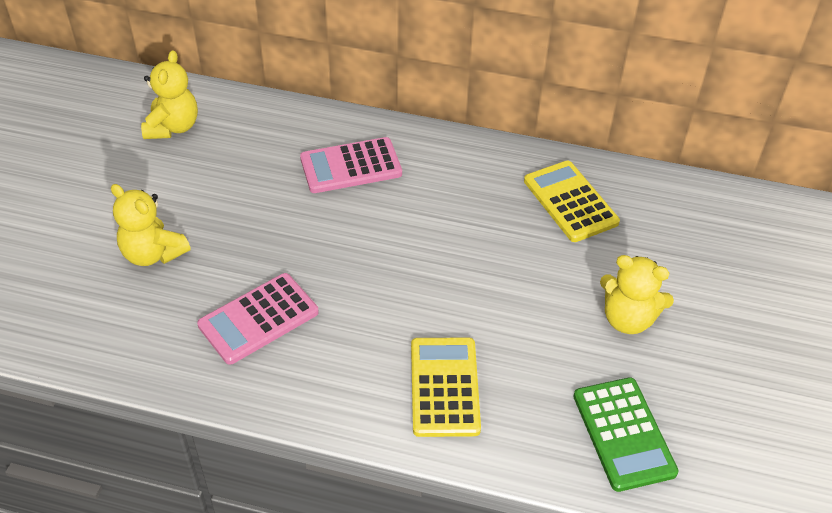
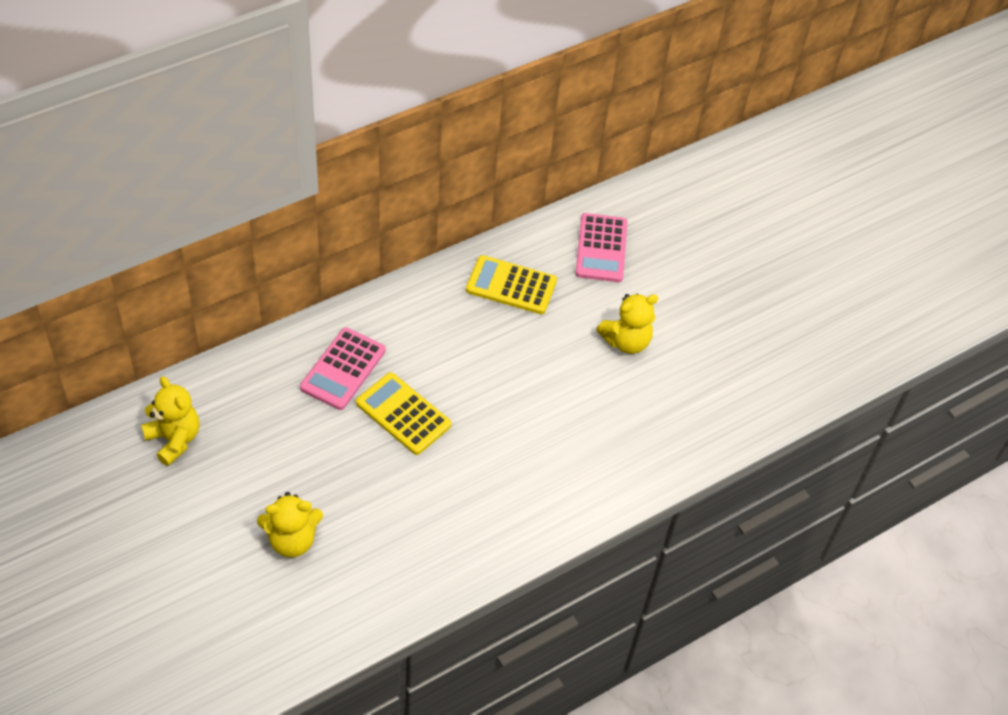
camera: 50 degrees left, 5 degrees up
(258, 319) = (419, 523): pink calculator -> pink calculator (601, 248)
(444, 387) = (576, 470): yellow calculator -> yellow calculator (403, 414)
(623, 434) = (695, 415): green calculator -> none

